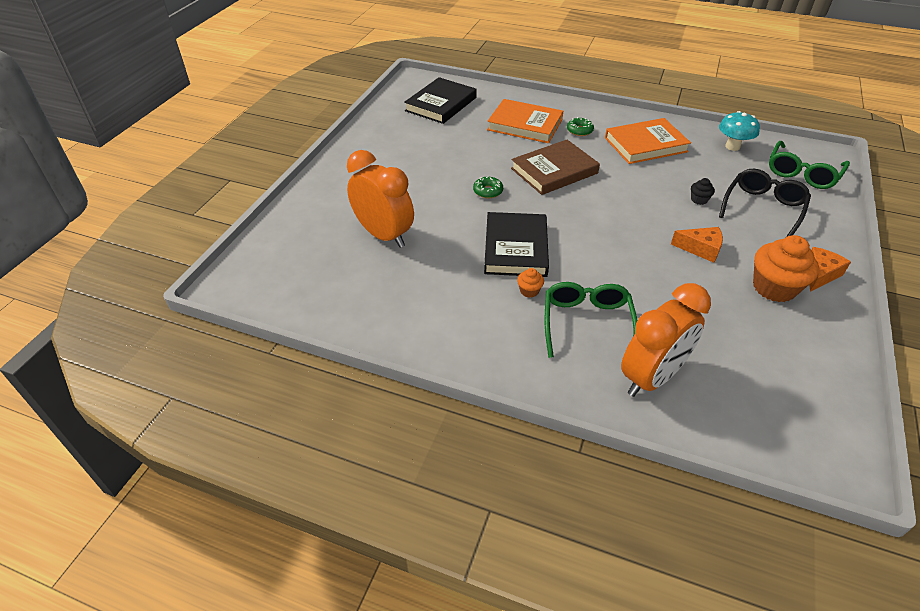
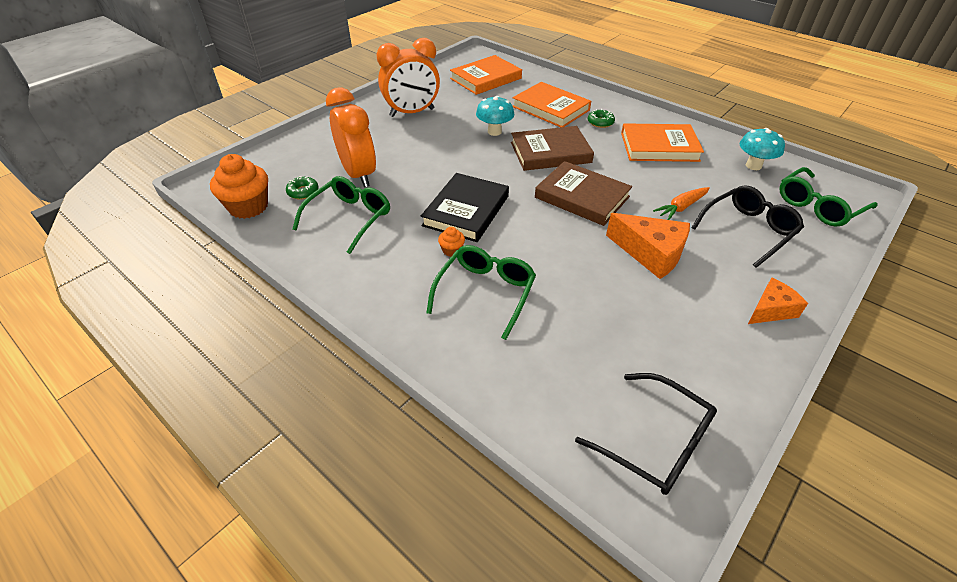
camera: 20 degrees right, 0 degrees up
(408, 284) = (349, 218): none -> green glasses
(441, 104) = (486, 78): black book -> orange book
(488, 160) = (494, 132): none -> turquoise mushroom
(488, 191) = (475, 157): green donut -> green donut (303, 192)
(610, 209) = (582, 197): none -> brown book
(651, 377) = (514, 360): orange clock -> orange clock (412, 112)
(699, 200) = (681, 207): black cupcake -> orange carrot
(700, 249) = (651, 253): orange cheese -> orange cheese, size x1.56
(774, 288) = (707, 310): orange cupcake -> orange cupcake (248, 207)
(803, 412) = (656, 442): none -> black glasses

